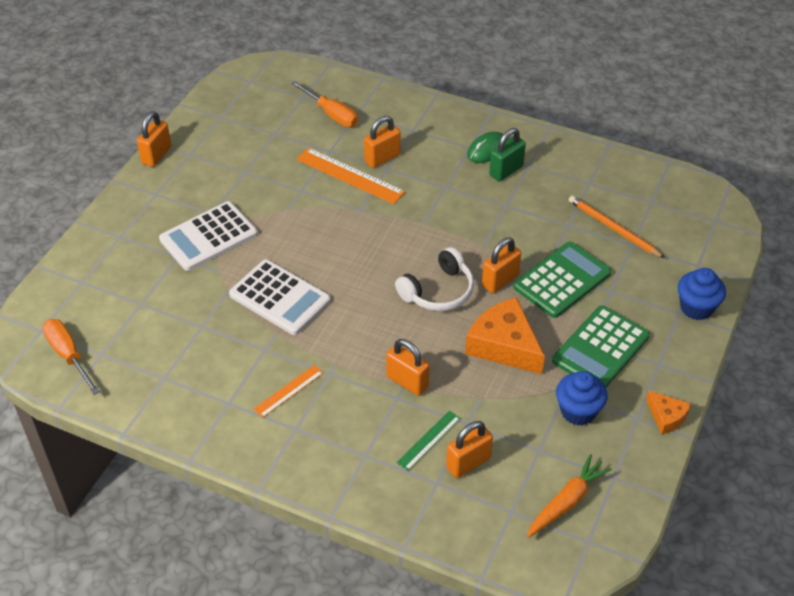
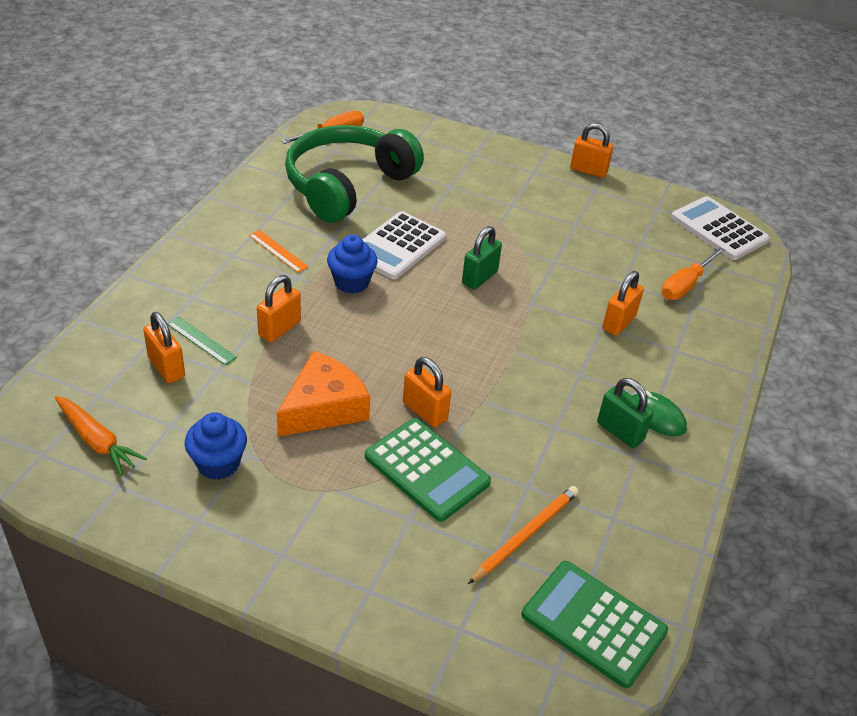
camera: 85 degrees right, 5 degrees down
(173, 339) = (347, 185): none -> green headphones
(208, 237) = (478, 203): white calculator -> white calculator (719, 229)
(326, 241) = (479, 278): none -> green padlock
(350, 175) = (584, 297): orange ruler -> none
(382, 158) = (619, 323): orange padlock -> orange padlock turned 75 degrees clockwise
(438, 291) = (407, 358): white headphones -> none
(600, 348) = (311, 496): green calculator -> green calculator (593, 623)
(666, 417) = (195, 550): orange cheese -> none
(696, 308) = (377, 613): blue cupcake -> blue cupcake (351, 282)

